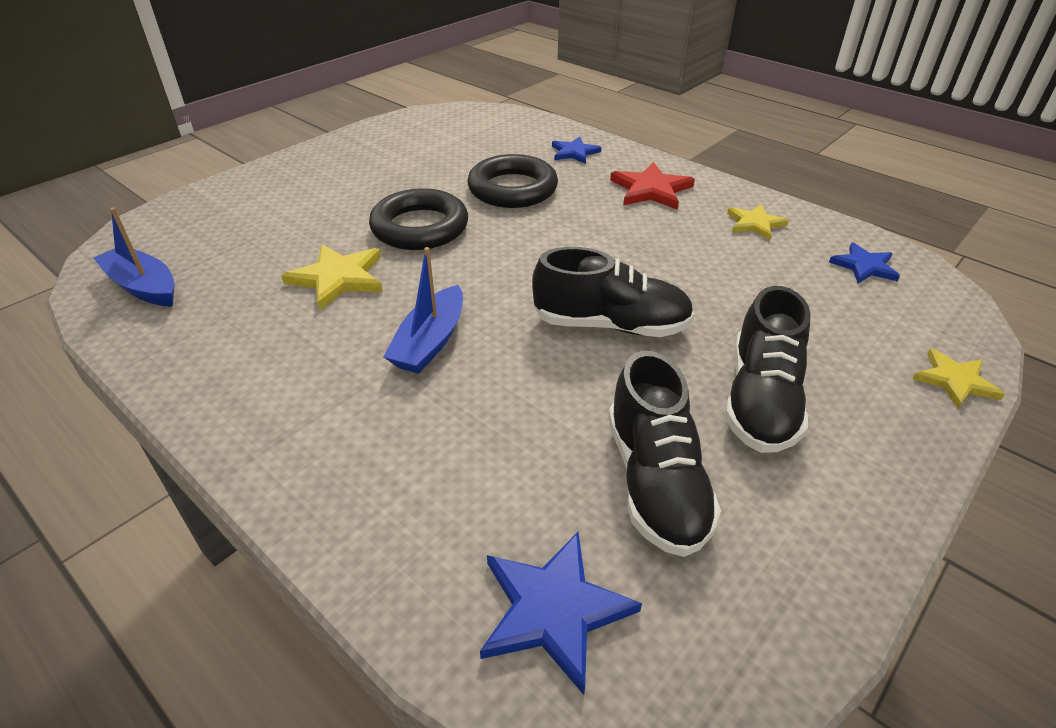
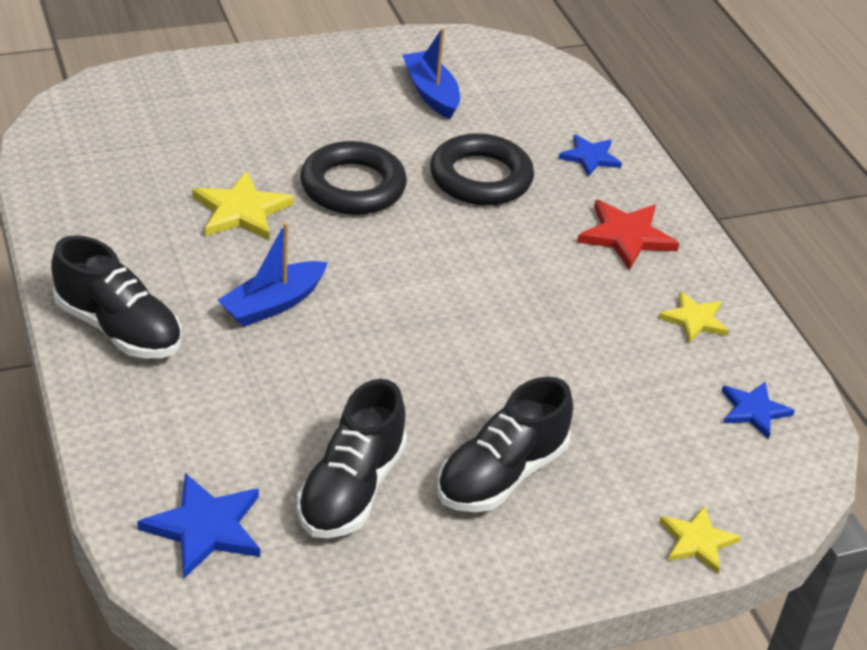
camera: 25 degrees right, 0 degrees up
(143, 287) = (80, 153): blue boat -> blue boat (431, 93)
(611, 325) = (439, 356): black shoe -> black shoe (118, 328)

